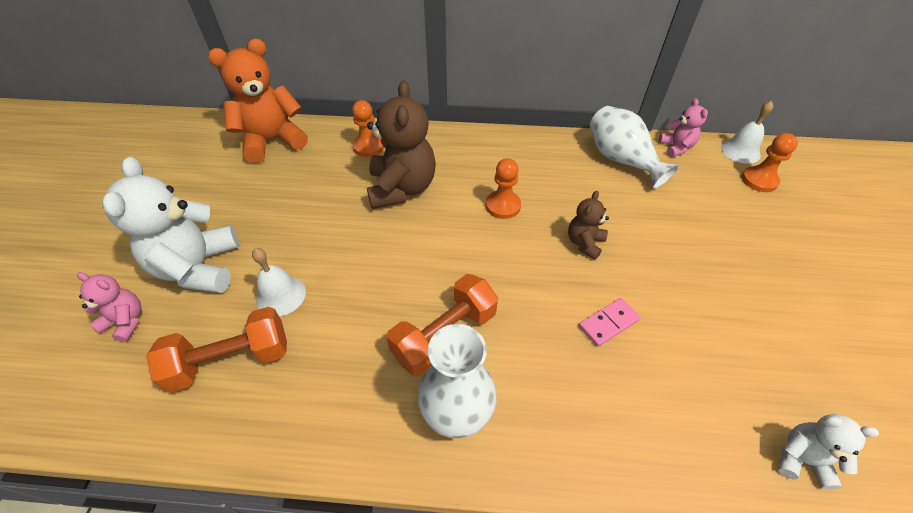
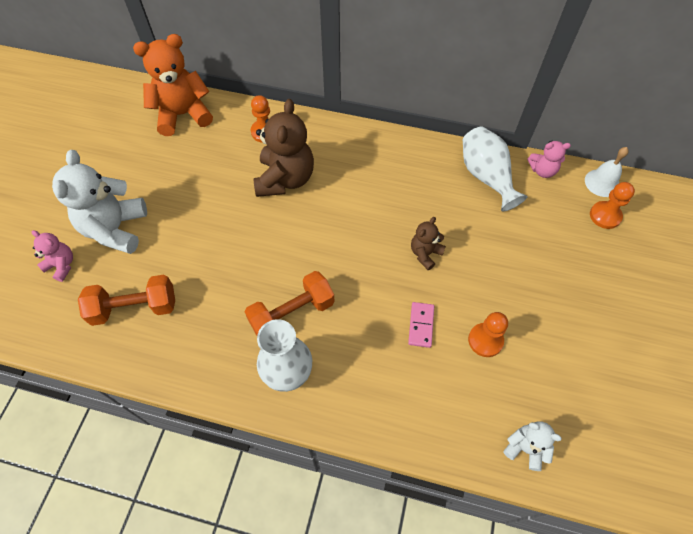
camera: 10 degrees right, 10 degrees up
(281, 295) = (175, 262): white bell -> none
(503, 206) = (367, 208): orange pawn -> orange pawn (485, 340)
(608, 323) = (421, 325): pink domino -> pink domino turned 60 degrees counterclockwise
(676, 148) = (542, 171): pink teddy bear -> pink teddy bear turned 90 degrees clockwise

